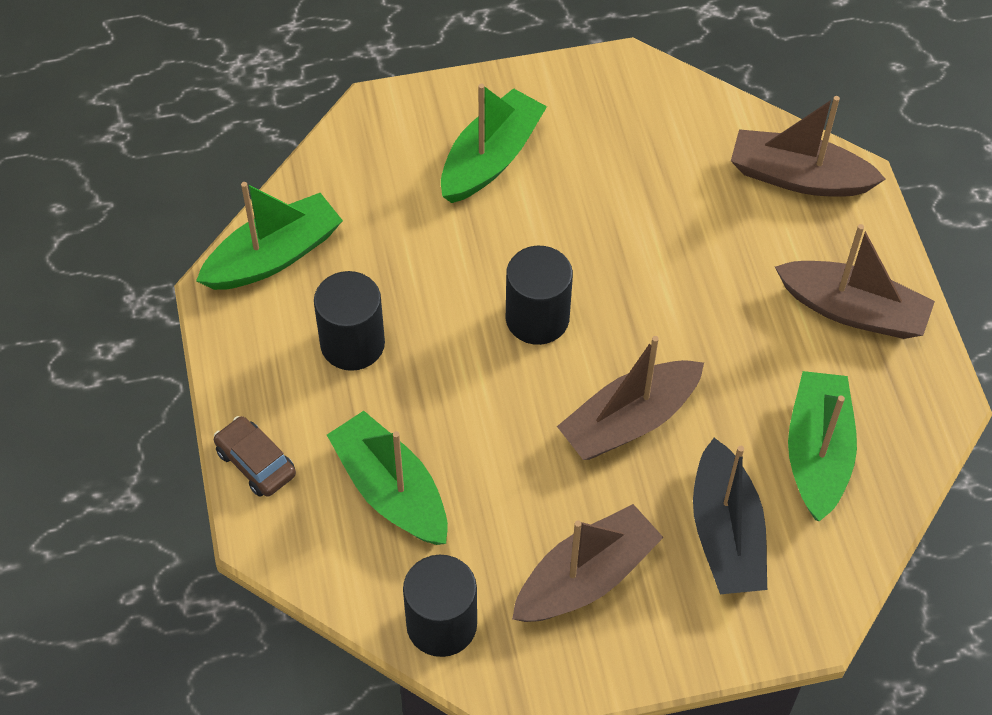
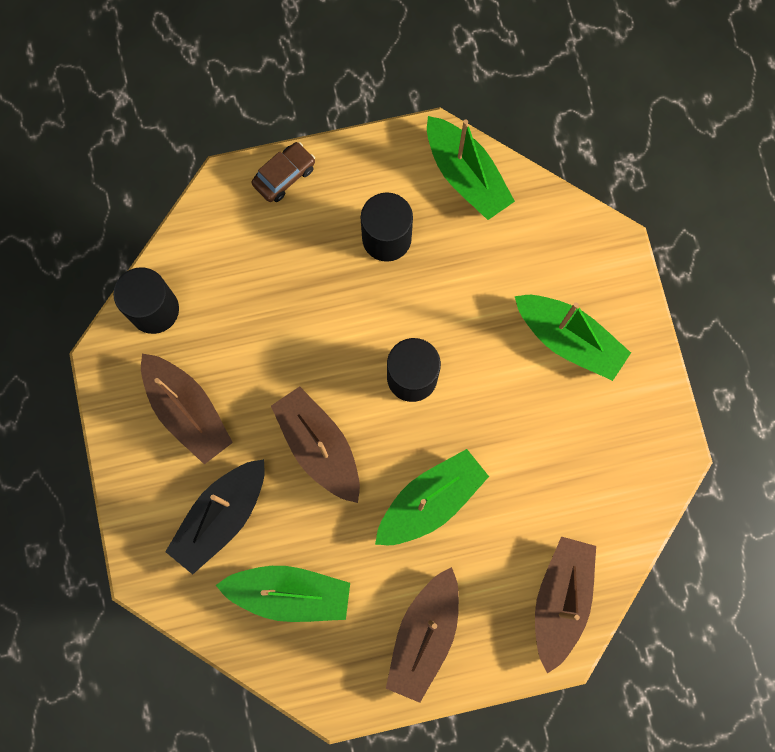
camera: 90 degrees right, 20 degrees up
(391, 490) = (260, 271): green boat -> green boat (430, 501)
(726, 533) = (221, 517): black boat -> black boat turned 45 degrees counterclockwise

